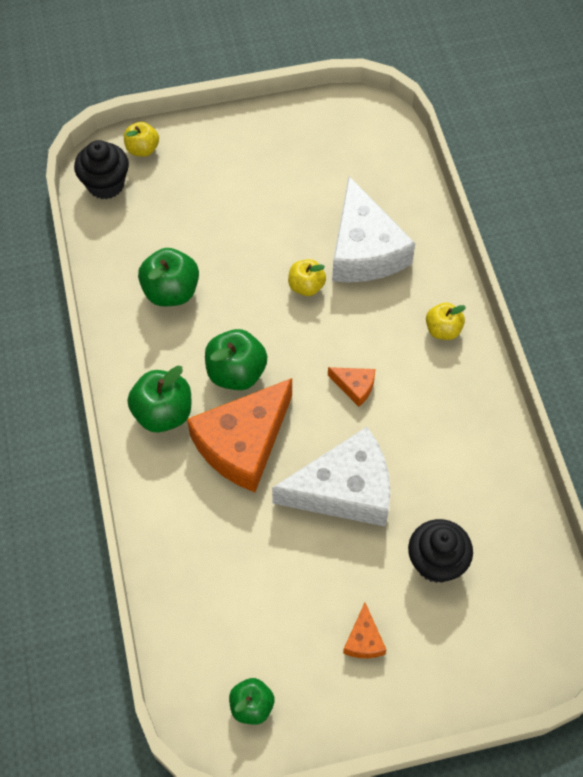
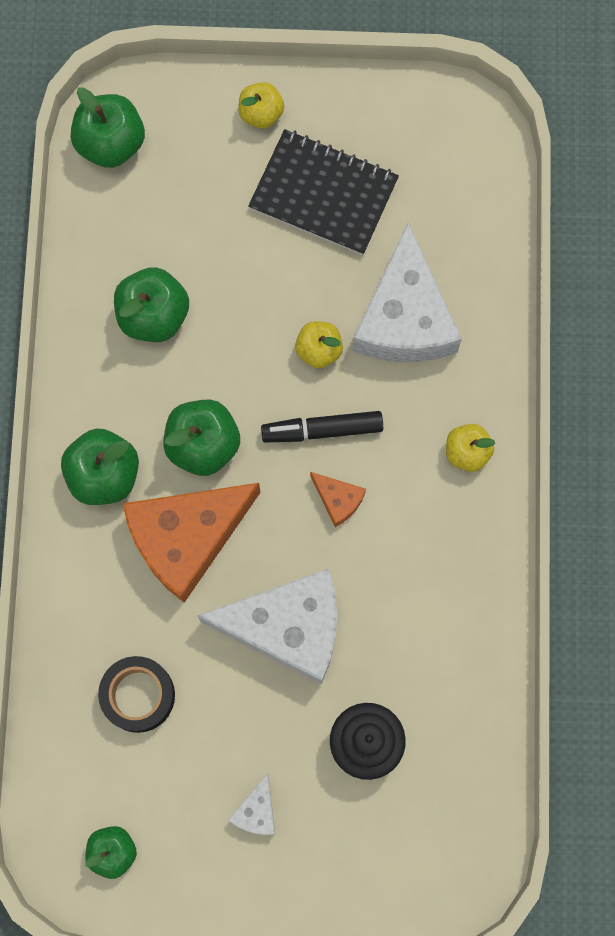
camera: 15 degrees right, 15 degrees up
(105, 184) = (111, 143): black cupcake -> green apple
(142, 149) = (169, 103): yellow apple -> yellow apple (261, 114)
(238, 573) = (138, 695): none -> black tape
(276, 182) = (323, 194): none -> black notebook
(326, 340) = (322, 430): none -> black marker
(363, 640) = (256, 811): orange cheese -> white cheese

